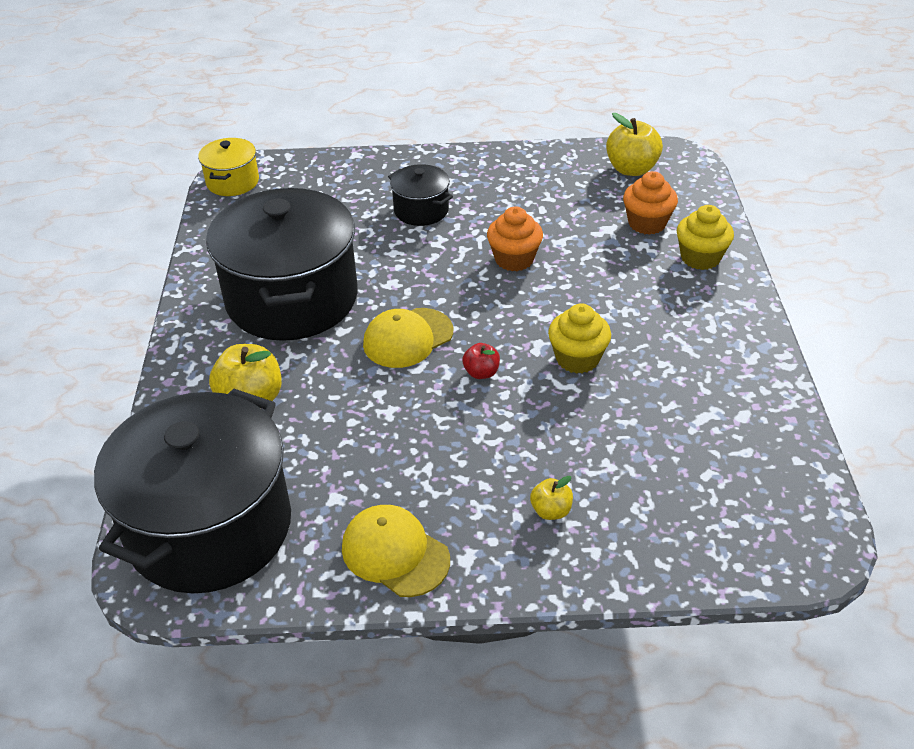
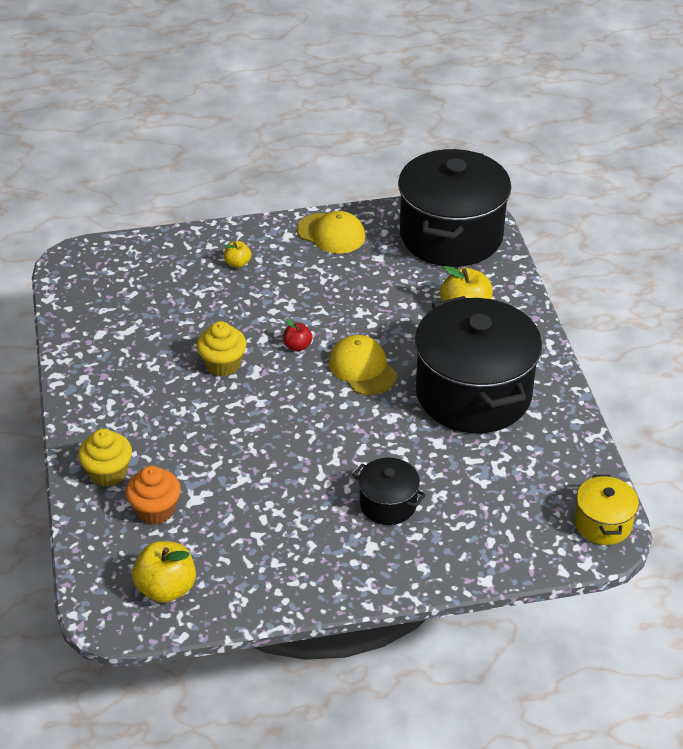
camera: 170 degrees right, 0 degrees up
(408, 338) = (362, 368): yellow cap -> yellow cap turned 75 degrees counterclockwise
(514, 259) = (285, 453): orange cupcake -> none

